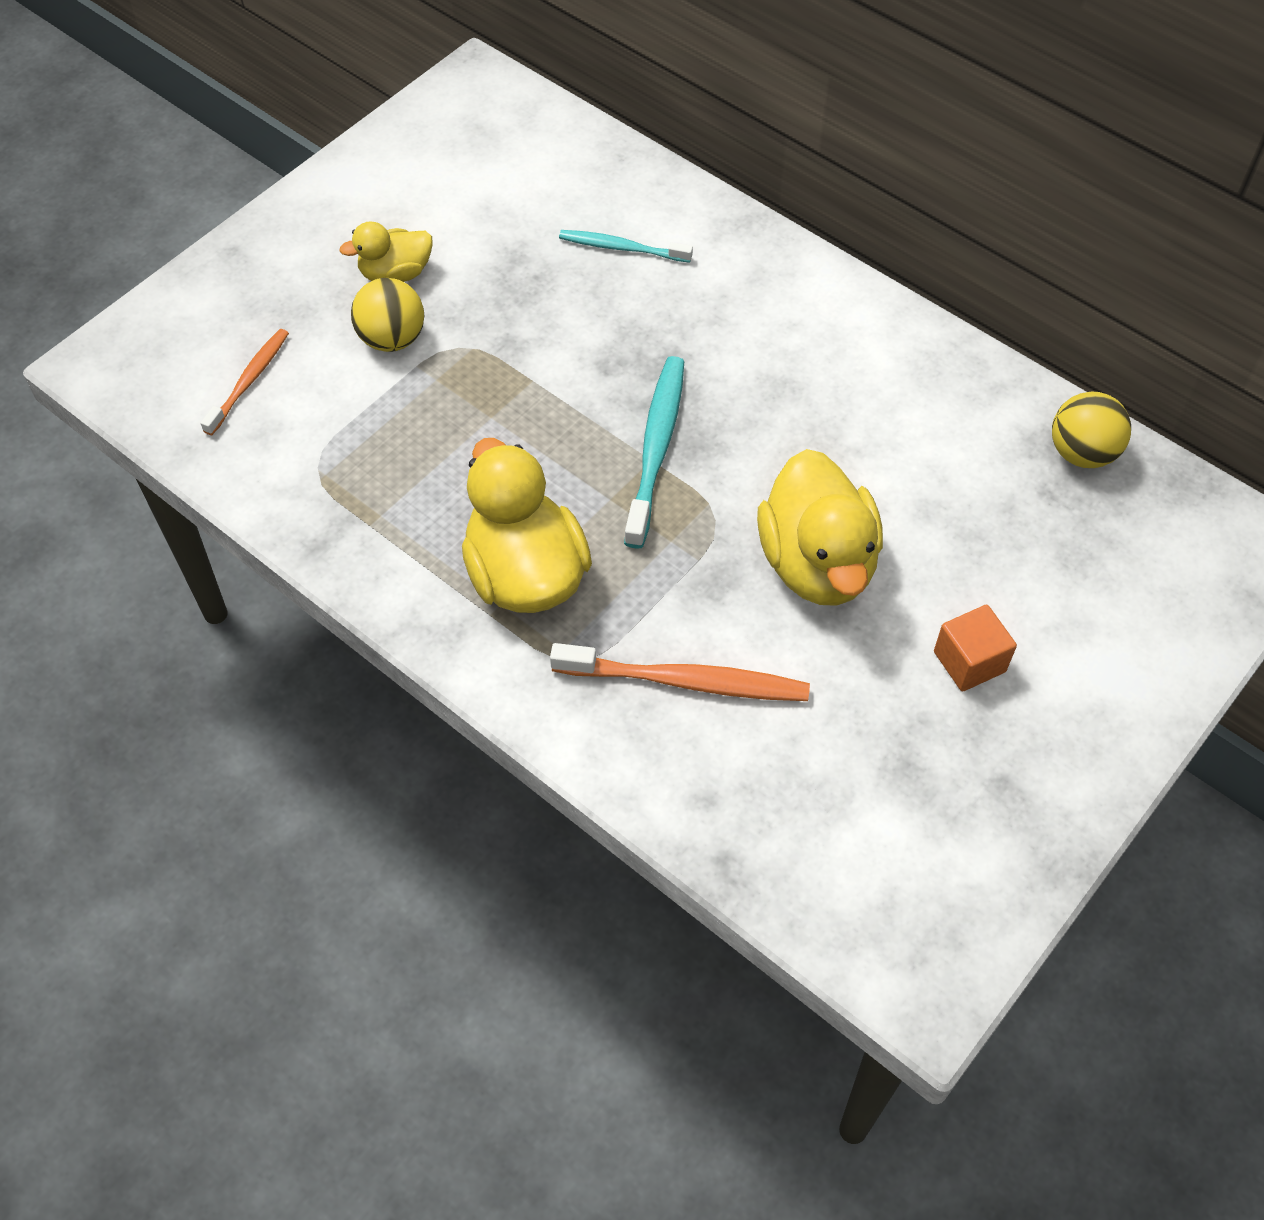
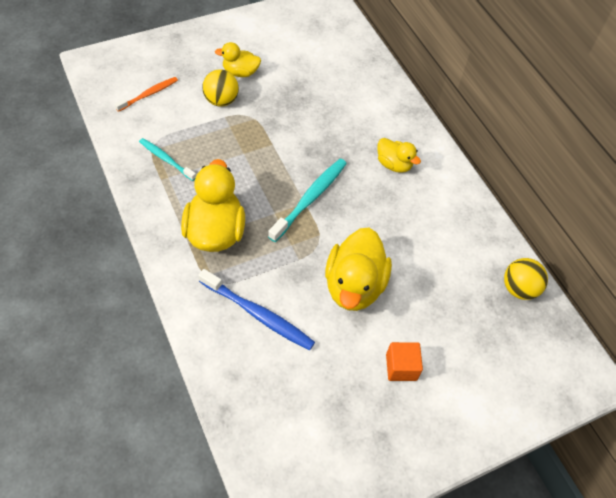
camera: 20 degrees right, 0 degrees up
(622, 248) = (349, 100): turquoise toothbrush -> turquoise toothbrush (166, 159)
(685, 681) = (258, 314): orange toothbrush -> blue toothbrush
(764, 330) = (394, 164): none -> yellow duck

